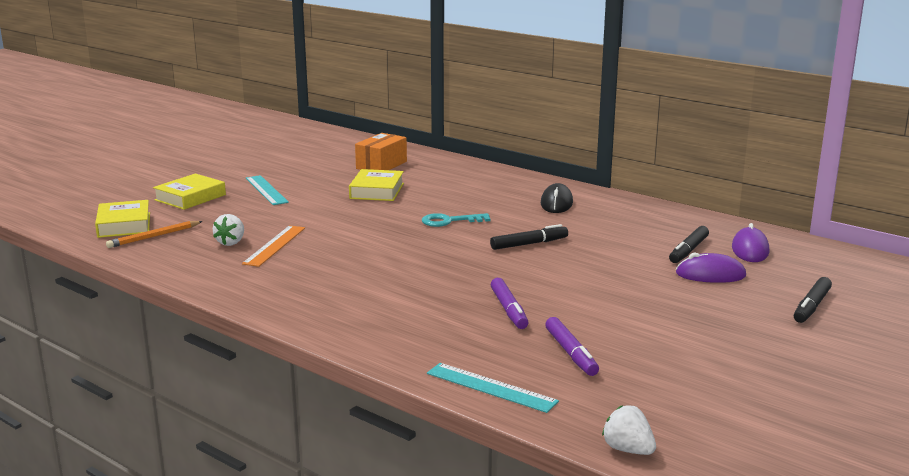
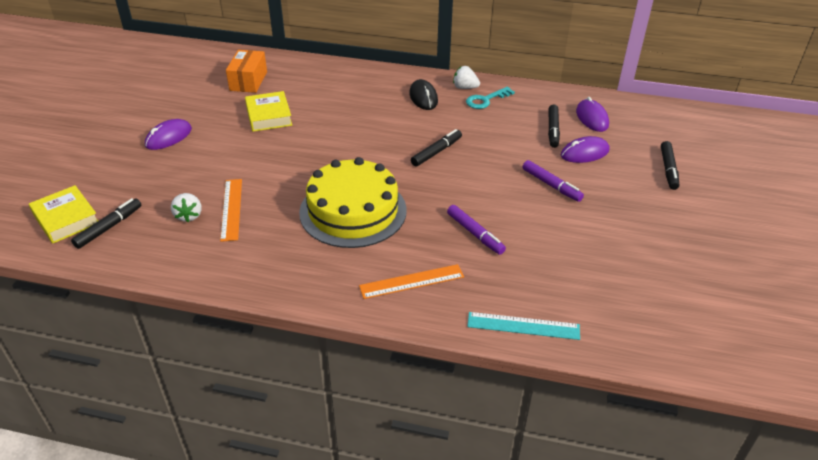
camera: 25 degrees left, 20 degrees up
(154, 237) = (109, 227): orange pencil -> black marker
(190, 197) = (103, 164): yellow book -> none
(266, 190) = (168, 137): turquoise ruler -> purple mouse
(393, 269) = (353, 211): none -> yellow cake
(401, 329) = (412, 281): none -> orange ruler
(449, 221) = (356, 140): turquoise key -> turquoise key (485, 100)
(571, 353) = (551, 269): purple marker -> purple marker (551, 185)
(628, 449) = (656, 358): white strawberry -> white strawberry (465, 88)

